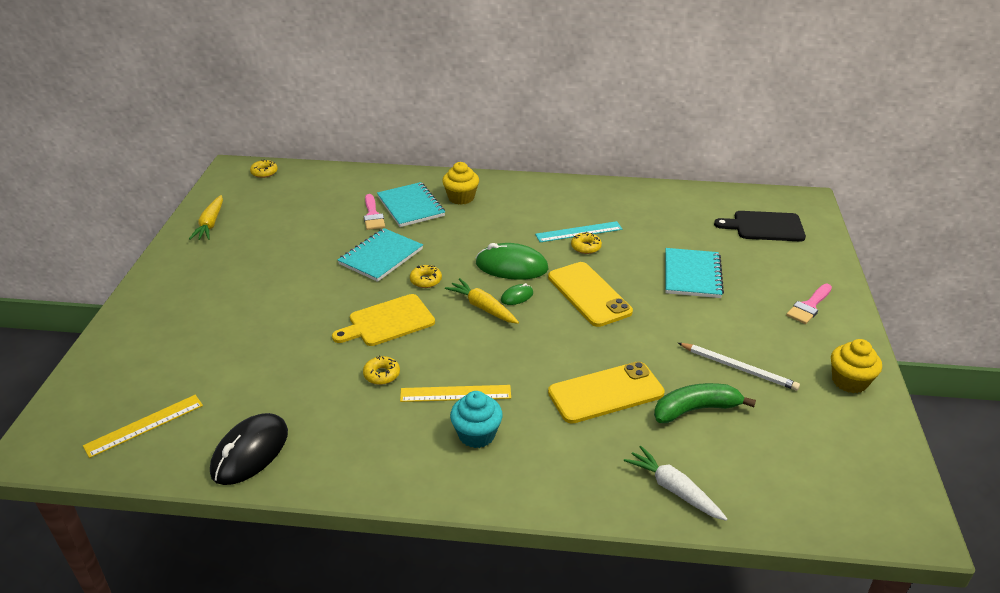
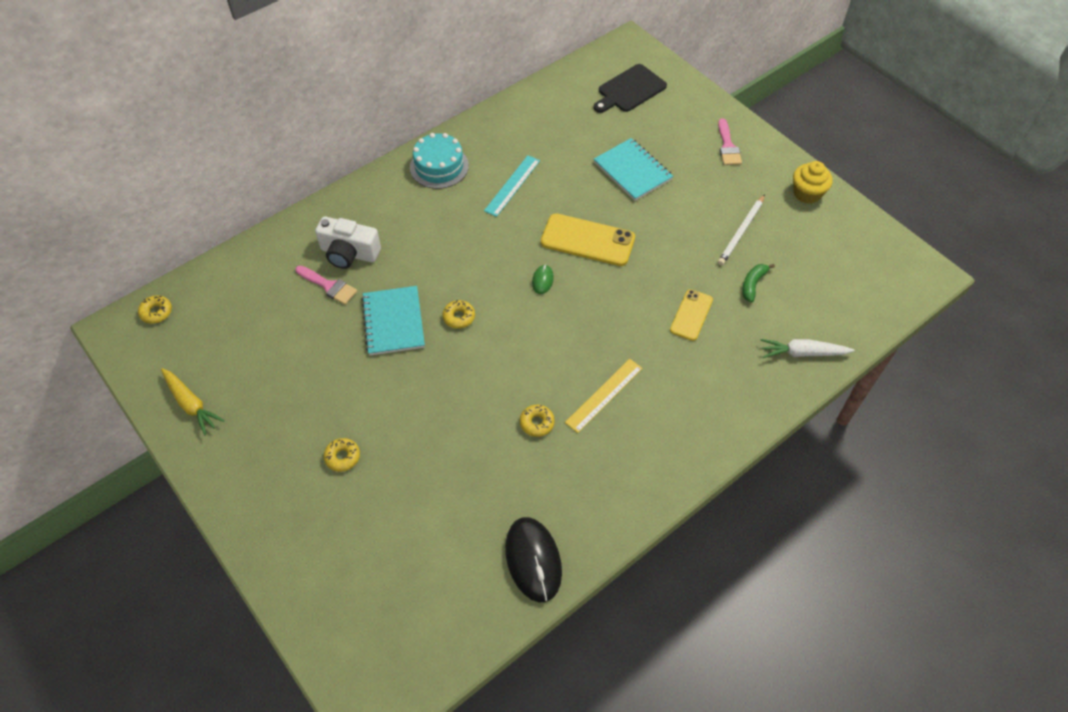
camera: 45 degrees left, 20 degrees up
(144, 425) = (427, 614): yellow ruler -> none
(388, 321) = (481, 376): yellow cutting board -> none
(411, 206) = (349, 253): turquoise notebook -> white camera
(461, 198) = (379, 214): yellow cupcake -> none
(476, 434) = (656, 414): turquoise cupcake -> none
(483, 307) = (531, 309): yellow carrot -> none
(511, 266) = (504, 255): green mouse -> none
(541, 194) = (439, 166): none -> turquoise cake
(586, 247) = (534, 197): yellow donut -> yellow donut (342, 457)
(605, 393) = (691, 315): yellow phone -> yellow phone, size x0.61
(695, 409) = (753, 284): green banana -> green banana, size x0.63
(738, 368) = (741, 231): white pencil -> white pencil turned 135 degrees clockwise

